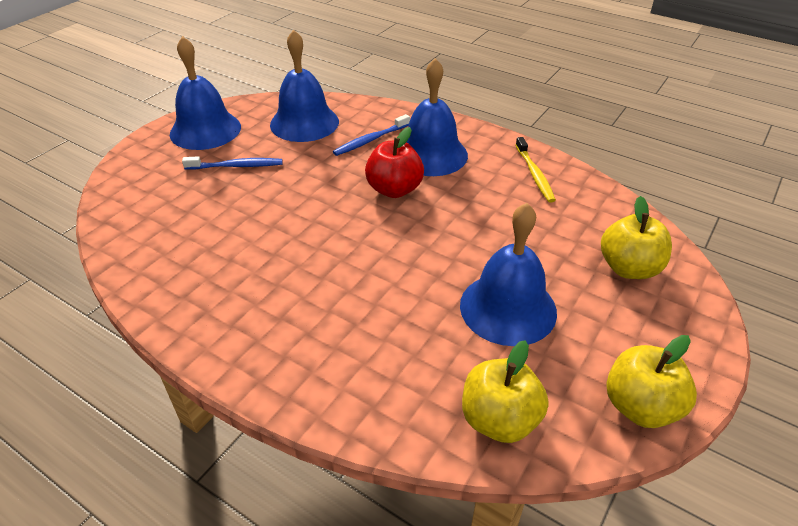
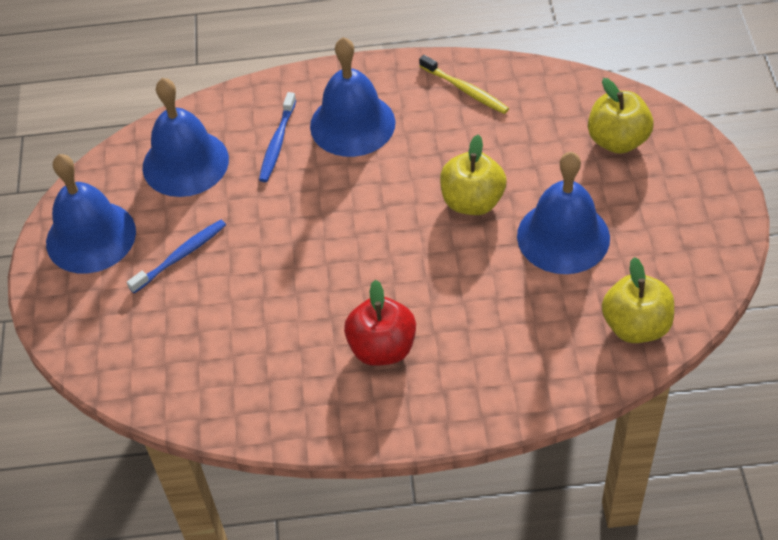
camera: 35 degrees left, 10 degrees up
(394, 189) = (361, 185): red apple -> red apple (382, 348)
(640, 406) = (712, 252): yellow apple -> yellow apple (472, 202)

